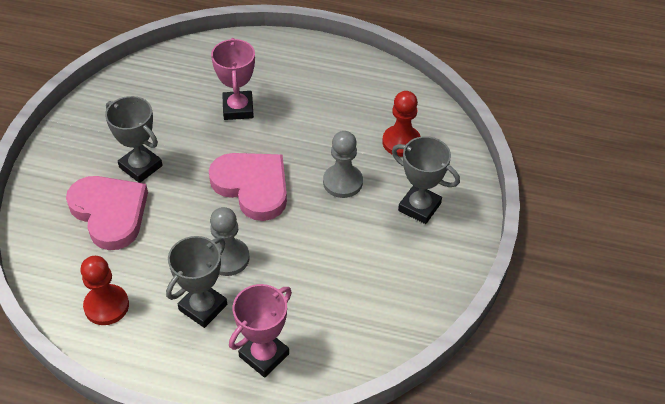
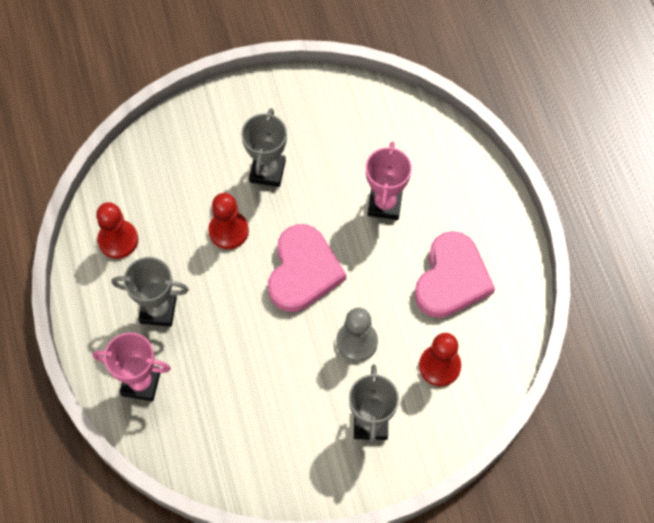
camera: 60 degrees right, 15 degrees up
(110, 213) = (205, 181): pink heart -> pink heart (451, 279)
(171, 219) = (228, 231): none -> red pawn
(228, 258) = (216, 299): grey pawn -> none
(238, 108) = (385, 204): pink trophy -> pink trophy turned 45 degrees counterclockwise

